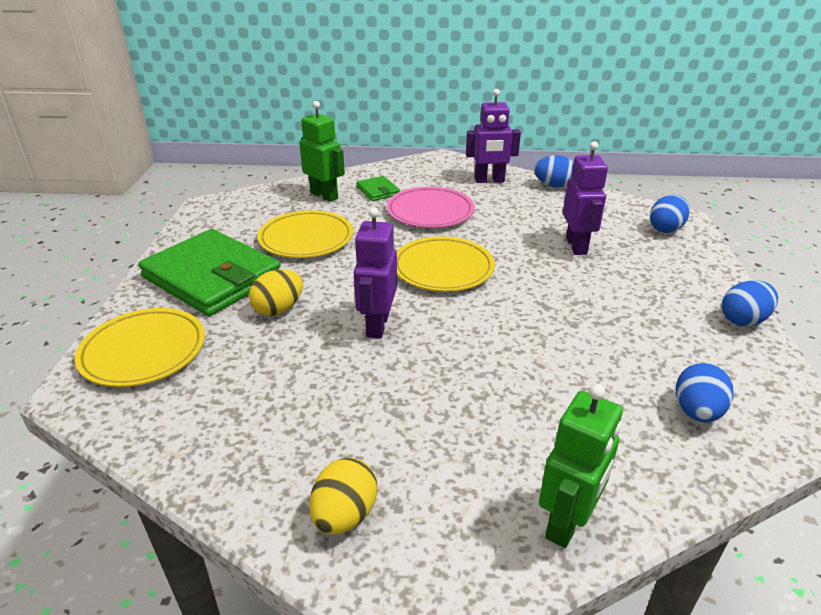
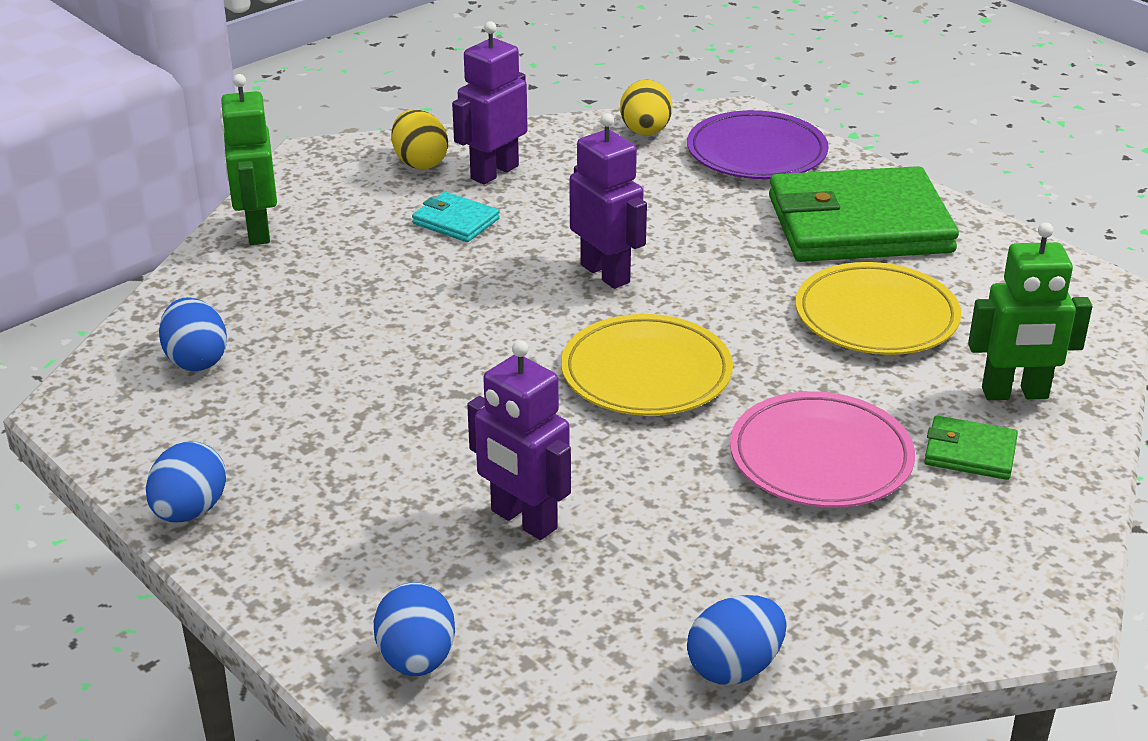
camera: 135 degrees right, 0 degrees up
(143, 351) = (756, 153): yellow plate -> purple plate
(278, 309) = (726, 235): yellow egg -> yellow egg (645, 132)
(404, 423) = (456, 221): none -> turquoise wallet
(489, 180) = (860, 602): purple robot -> purple robot (494, 172)

